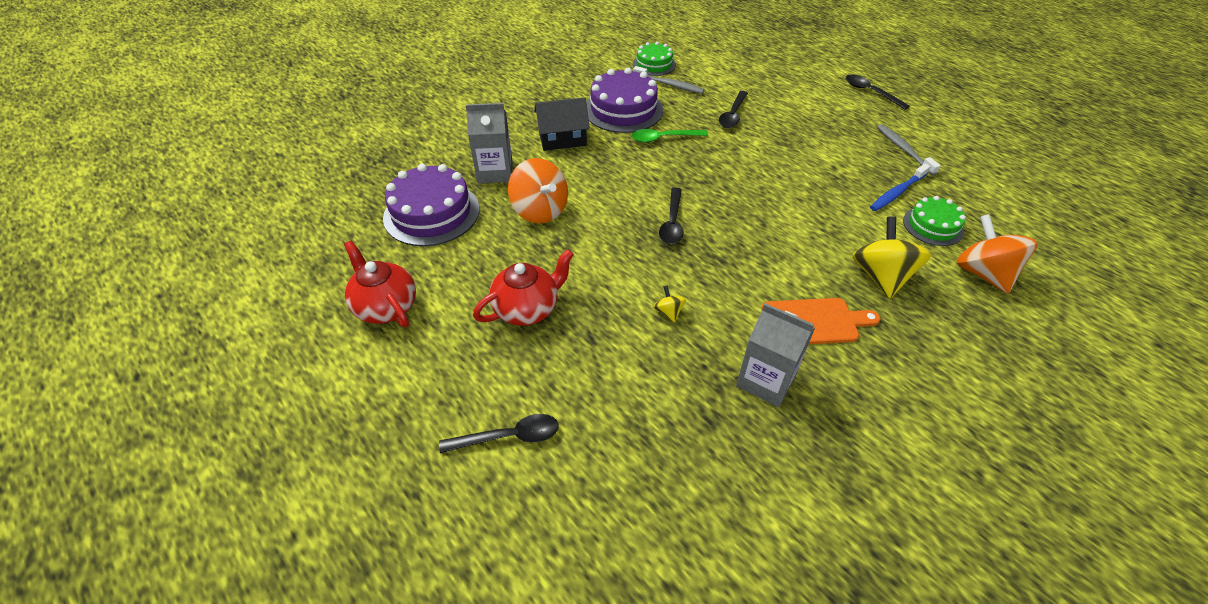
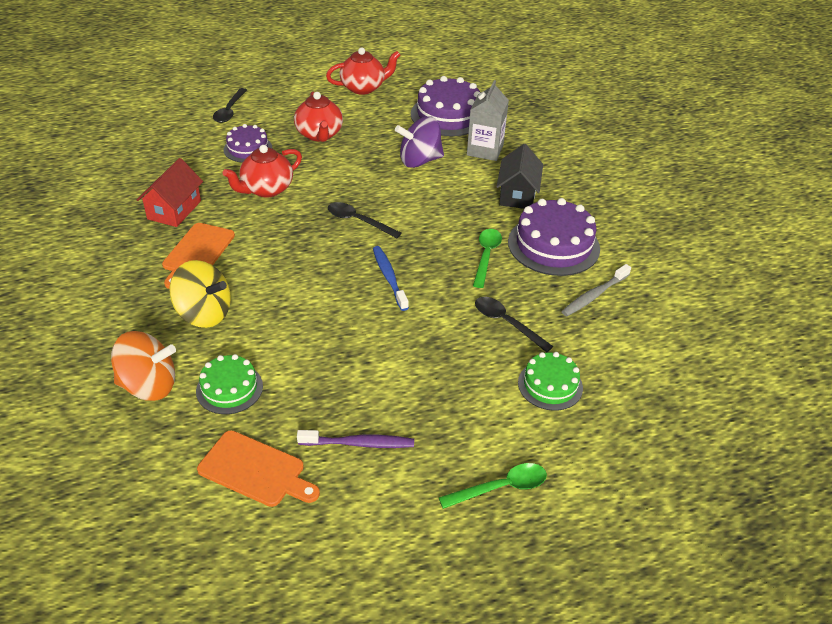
camera: 110 degrees right, 5 degrees down
(540, 210) = (419, 161): orange spinning top -> purple spinning top
(597, 367) = (248, 149): none -> purple cake
(654, 64) = (649, 299): green cake -> green cake (550, 385)
(668, 312) = (266, 189): yellow spinning top -> red teapot
(766, 380) = (174, 210): grey carton -> red house
(870, 92) = (500, 488): black spoon -> green spoon
(897, 192) = (293, 390): blue toothbrush -> blue toothbrush (389, 277)
(903, 149) = (359, 443): grey toothbrush -> purple toothbrush
(975, 186) = (255, 470): none -> orange cutting board

